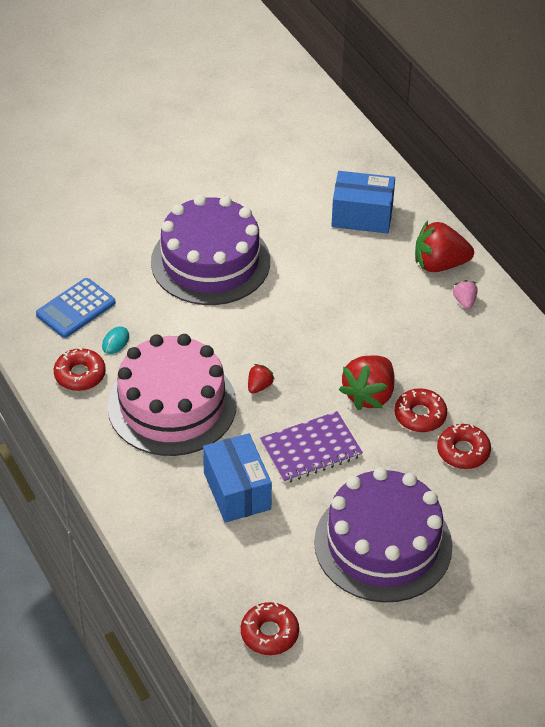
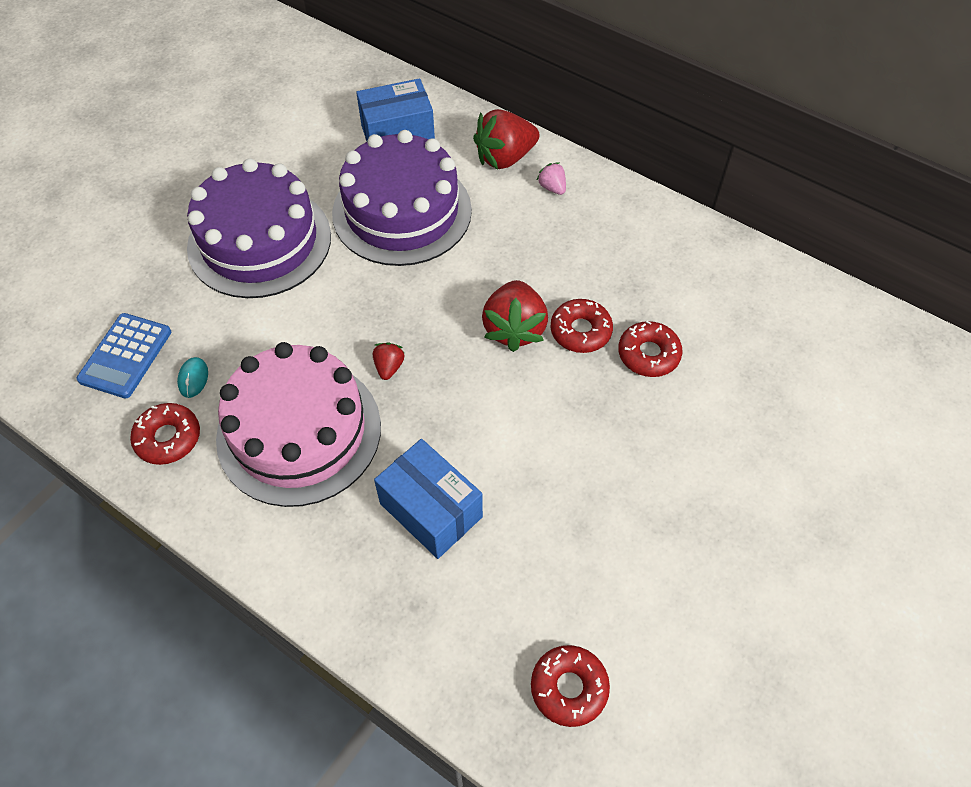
camera: 25 degrees left, 10 degrees up
(311, 449) = (487, 420): purple notebook -> none
(383, 544) = (630, 504): purple cake -> purple cake (402, 211)

